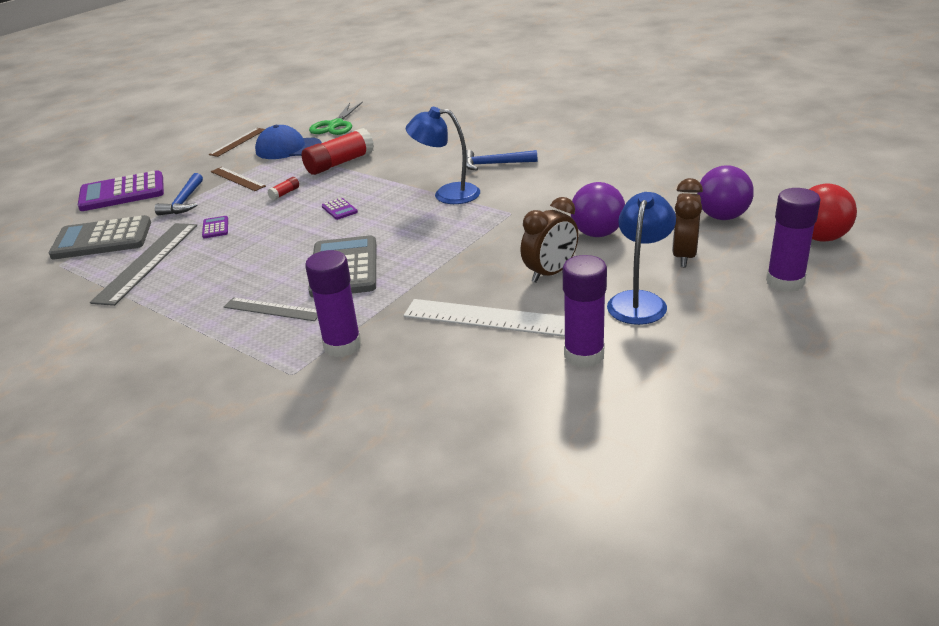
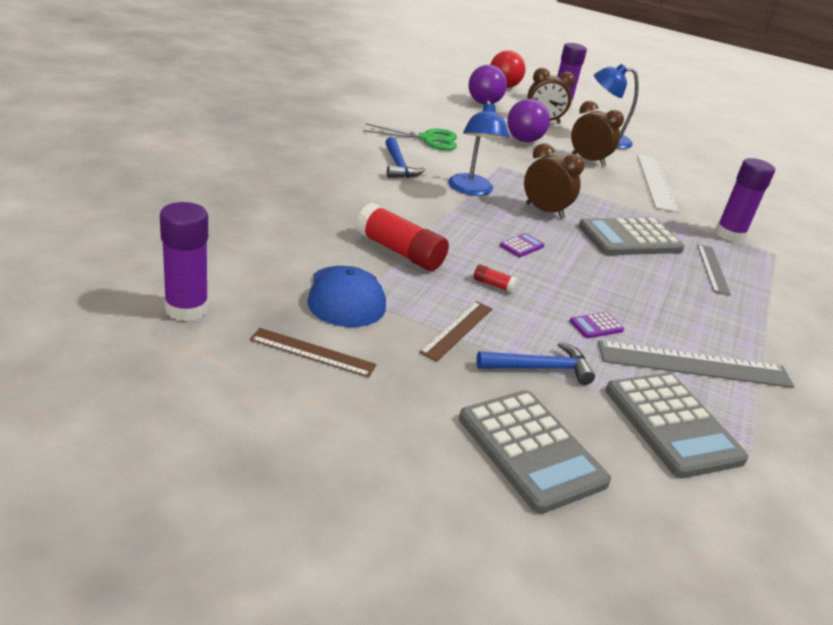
camera: 110 degrees left, 0 degrees up
(122, 193) = (531, 450): purple calculator -> grey calculator
(335, 125) = (257, 262): green scissors -> green scissors (428, 139)
(405, 227) = (544, 211): none -> brown clock
(584, 355) = (672, 160): purple glue stick -> purple glue stick (186, 309)

